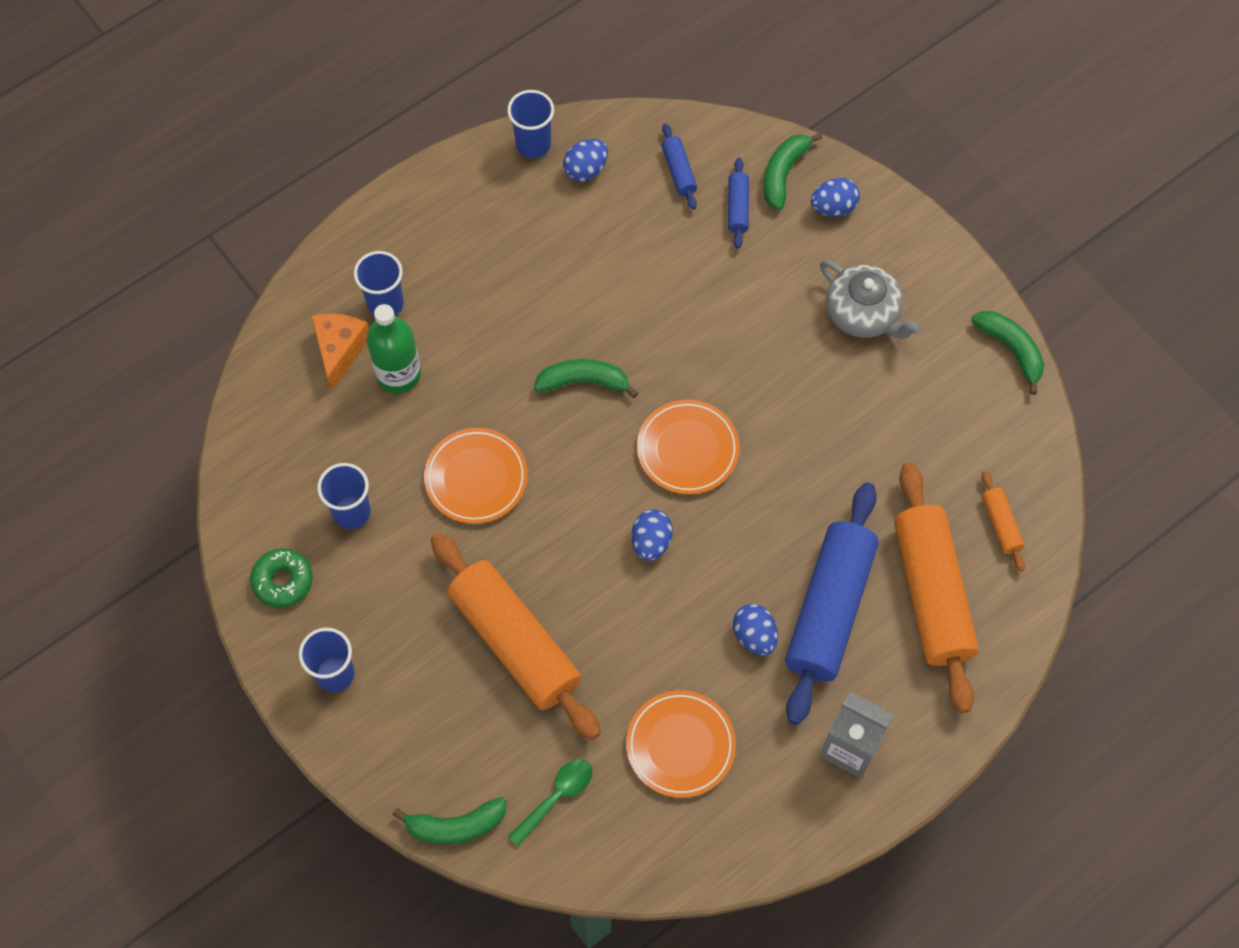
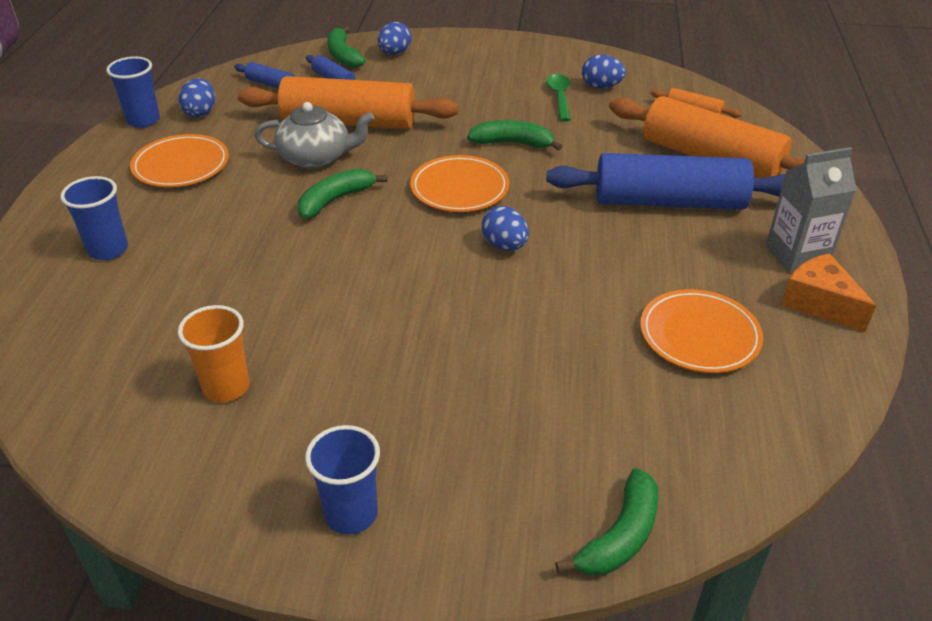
camera: 45 degrees left, 25 degrees down
(283, 581) = (209, 483): green donut -> none
(339, 350) = (93, 297): orange cheese -> orange cheese (819, 303)
(352, 512) = (226, 387): blue cup -> orange cup
(398, 374) = (169, 280): green bottle -> none
(476, 478) = (317, 296): orange plate -> orange plate (181, 166)
(515, 642) = (487, 369): orange rolling pin -> orange rolling pin (349, 122)
(556, 797) = (667, 441): green spoon -> green spoon (559, 97)
(754, 636) = (648, 244): blue egg -> blue egg (601, 86)
(829, 609) = (669, 202): blue rolling pin -> blue rolling pin turned 60 degrees counterclockwise
(863, 313) = (477, 79): grey teapot -> grey teapot (316, 157)
(1011, 350) = (581, 52): green banana -> green banana (513, 143)

